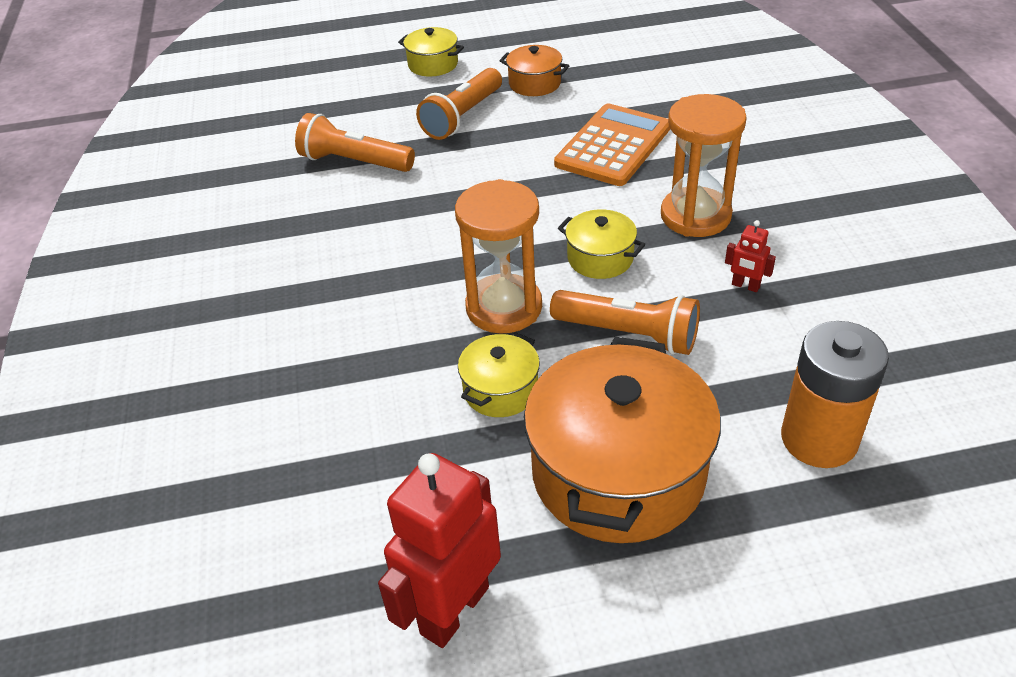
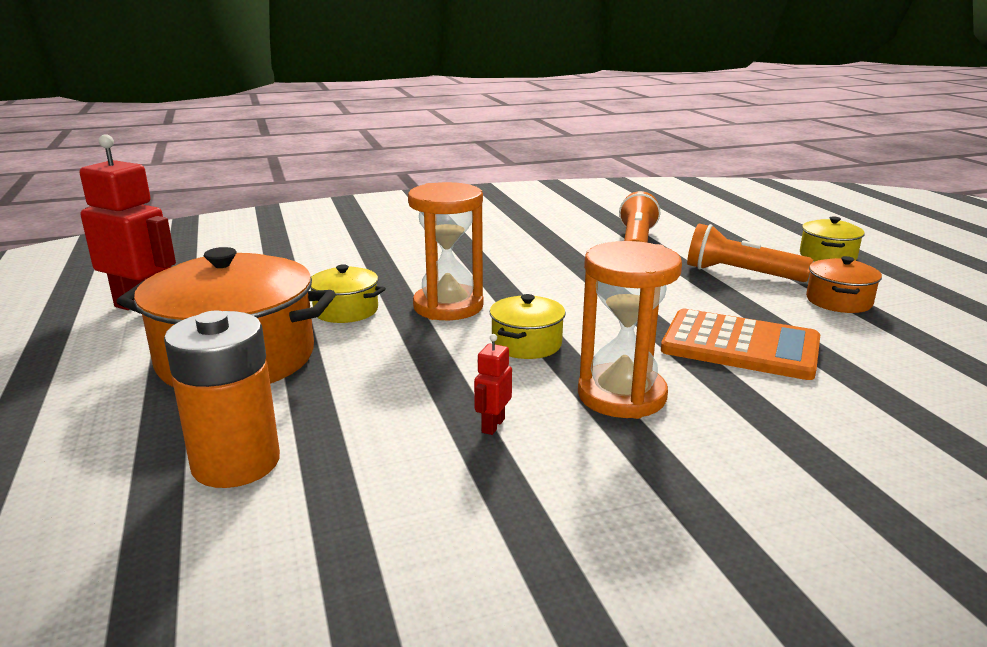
camera: 80 degrees right, 20 degrees down
(629, 334) = (410, 360): orange flashlight -> none

